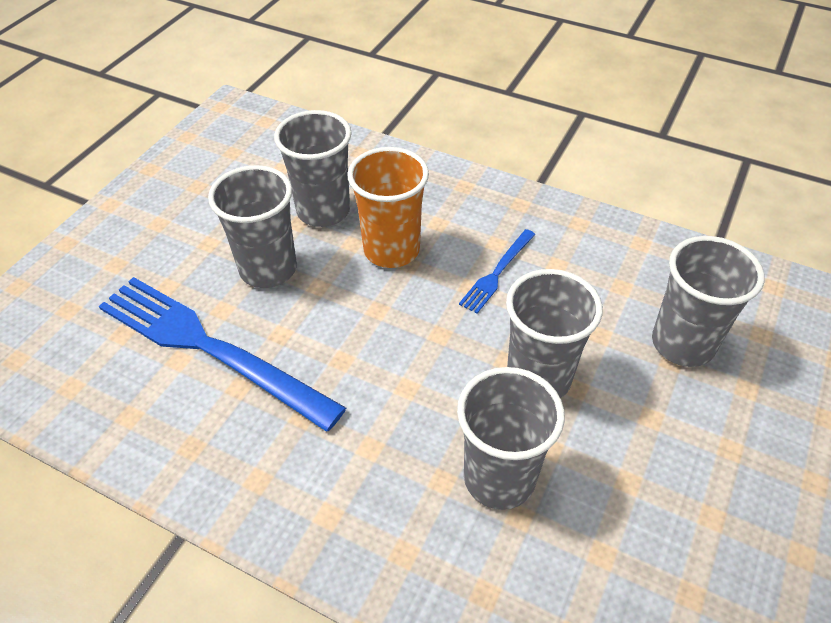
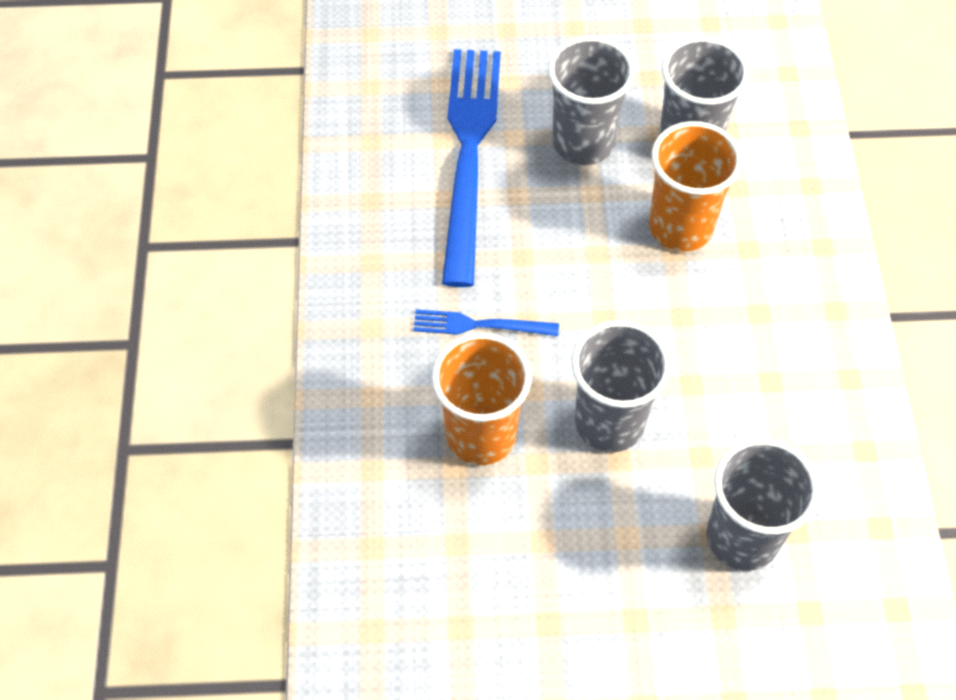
camera: 60 degrees right, 10 degrees up
(497, 273) = (718, 332): blue fork -> blue fork (480, 325)
(499, 478) = (481, 435): grey cup -> orange cup

